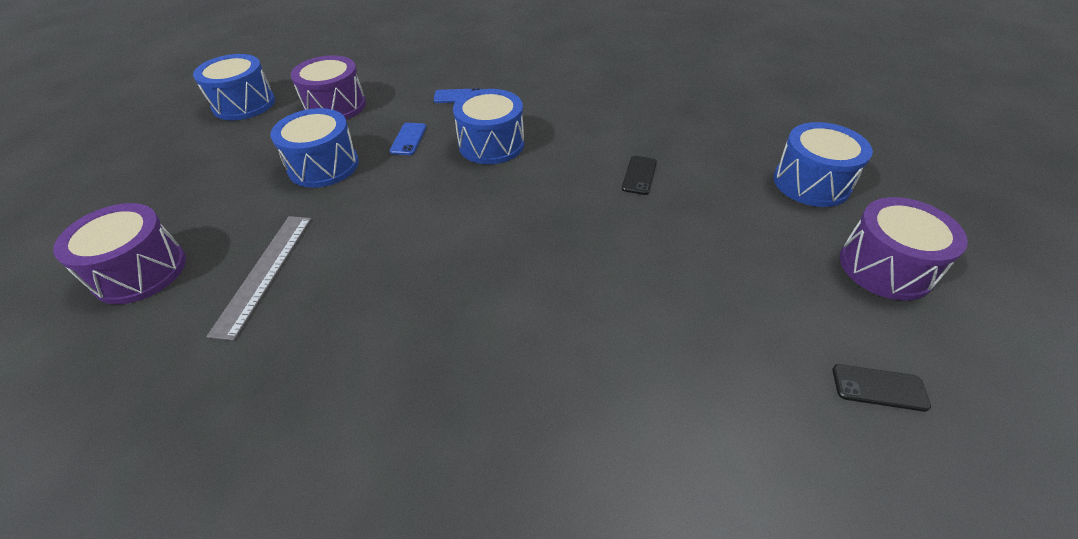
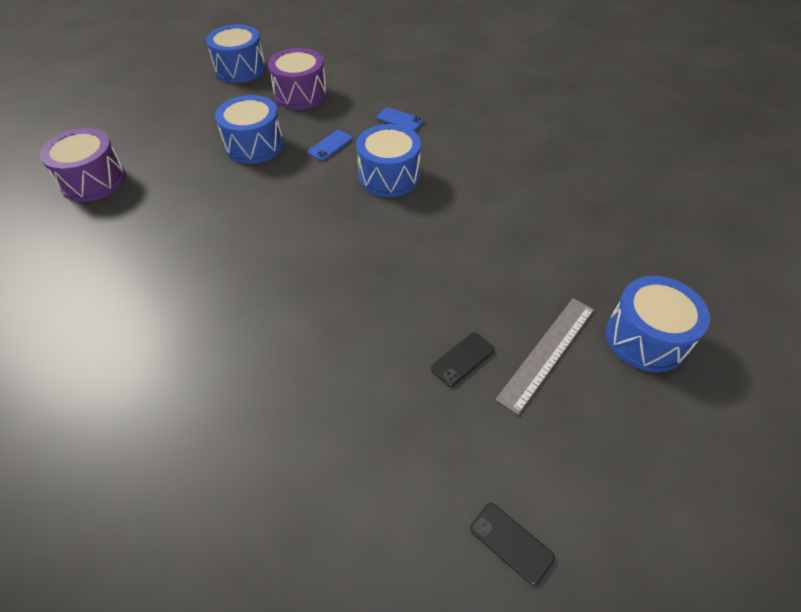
camera: 30 degrees right, 5 degrees up
(265, 272) = (159, 215): grey ruler -> grey ruler (547, 352)
(639, 175) = (487, 257): black phone -> black phone (463, 359)
(885, 267) = (633, 451): purple drum -> none

